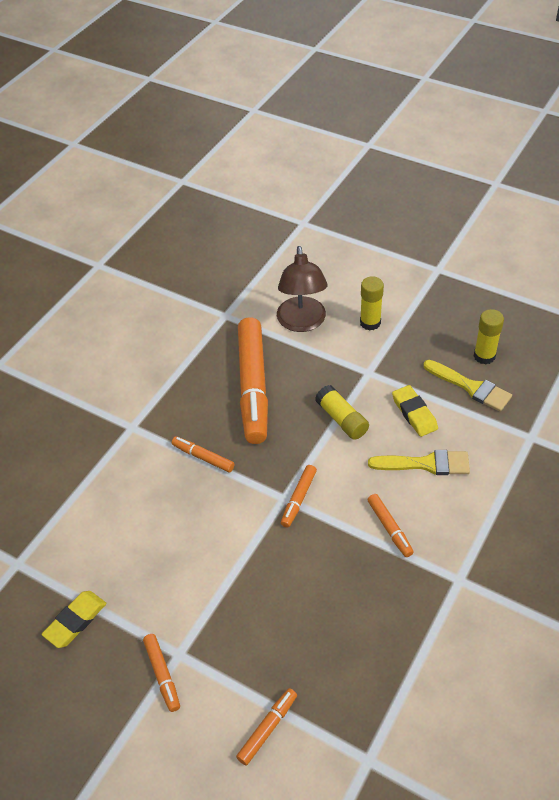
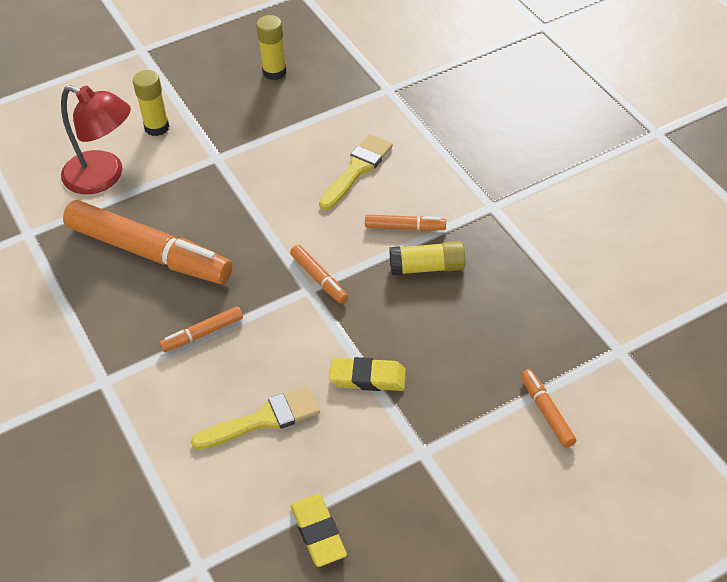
camera: 60 degrees left, 0 degrees up
(162, 674) = (435, 475): orange marker -> none
(302, 323) = (104, 177): brown lamp -> red lamp
(342, 419) = (254, 203): yellow glue stick -> yellow glue stick (427, 267)
(414, 413) = (294, 149): yellow eraser -> yellow eraser (367, 378)
(470, 387) = (300, 98): yellow brush -> yellow brush (263, 419)

